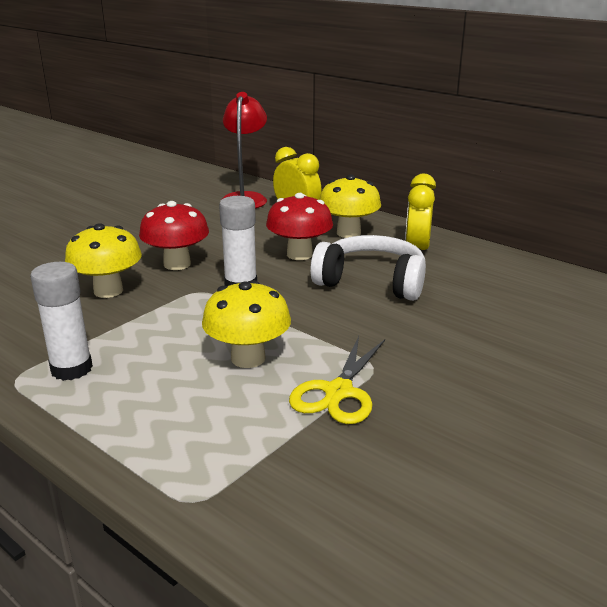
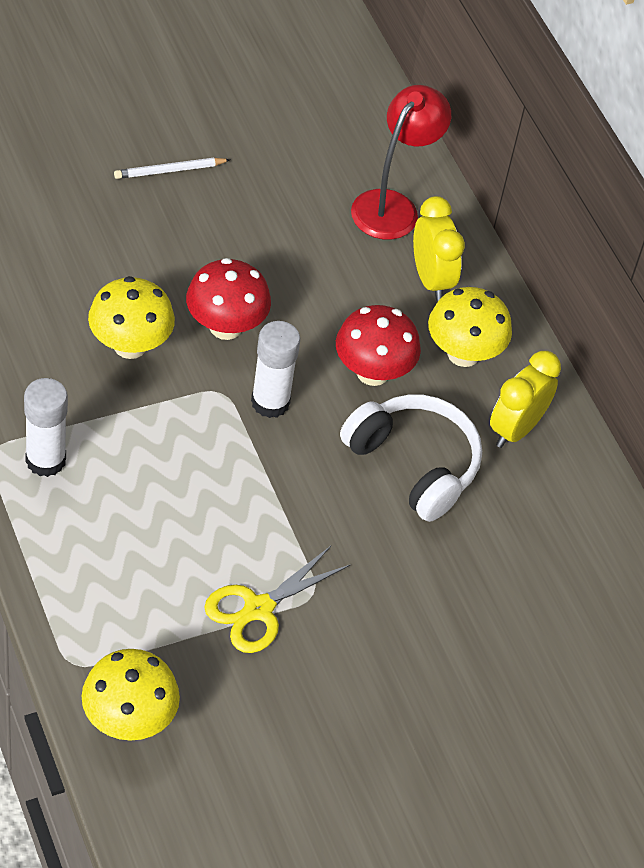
camera: 20 degrees right, 25 degrees up
(86, 219) = (170, 170): none -> white pencil
(248, 358) = (208, 524): yellow mushroom -> yellow mushroom (129, 720)

